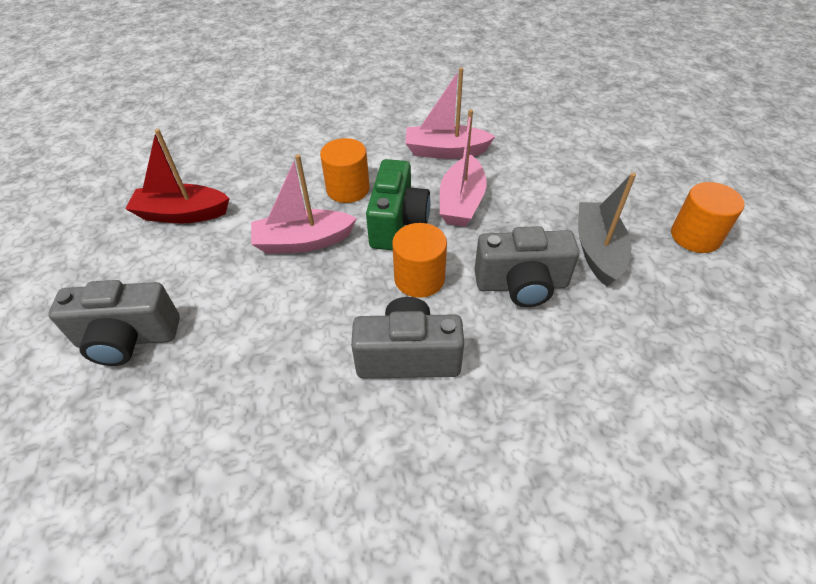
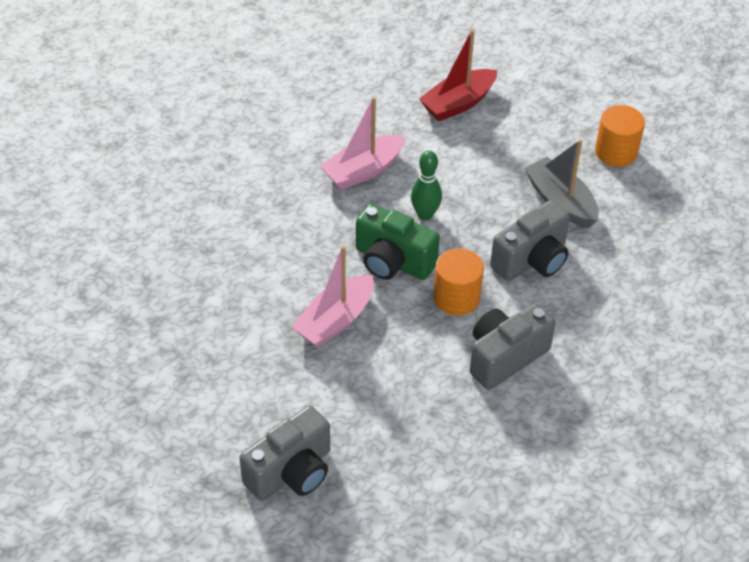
camera: 40 degrees left, 0 degrees up
(182, 214) = (198, 358): red boat -> red boat (458, 103)
(348, 189) = (318, 254): orange cylinder -> none
(397, 223) = (393, 261): green camera -> green camera turned 150 degrees clockwise
(461, 202) = (425, 214): pink boat -> green bowling pin

